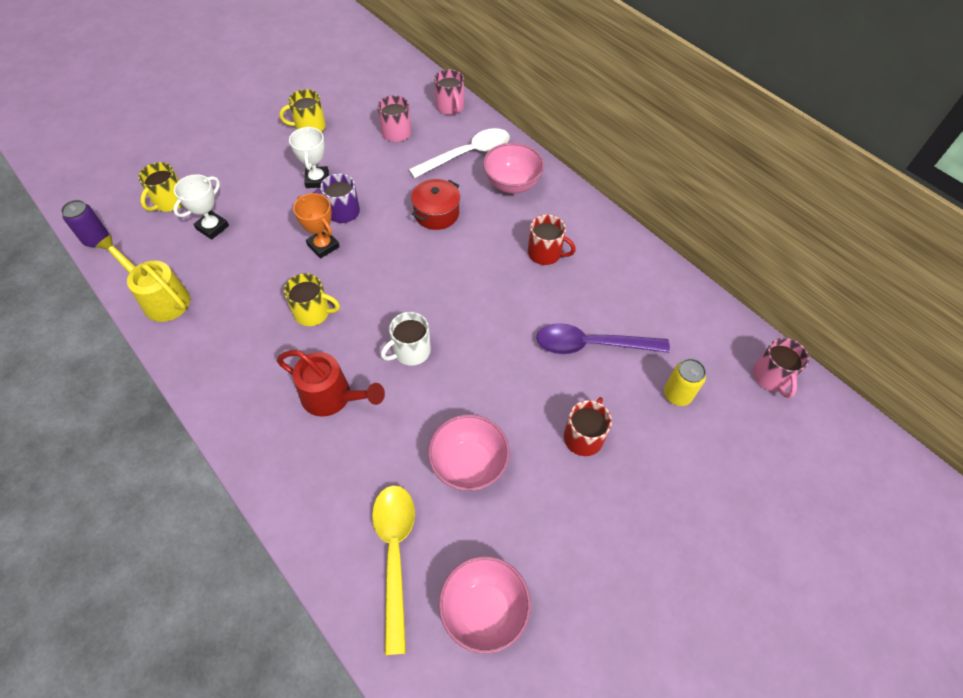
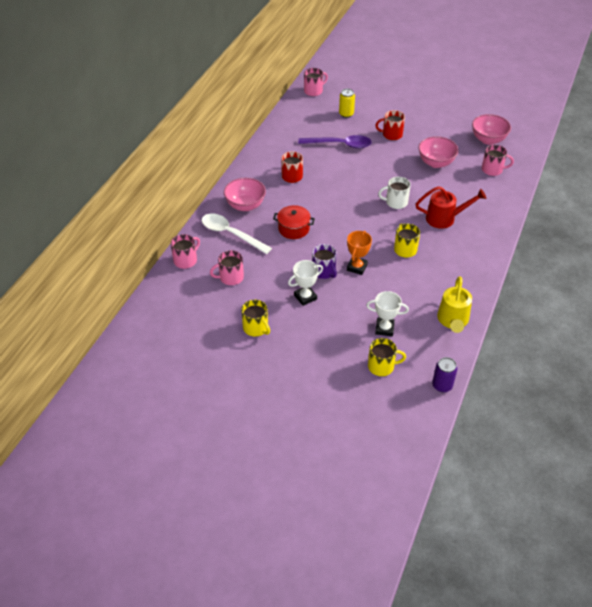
camera: 115 degrees left, 10 degrees down
(333, 397) = (445, 218): red watering can -> red watering can turned 90 degrees clockwise
(395, 554) = (492, 170): yellow spoon -> pink mug
(411, 351) = (396, 202): white mug -> white mug turned 150 degrees clockwise
(591, 345) = (340, 145): purple spoon -> purple spoon turned 60 degrees counterclockwise

